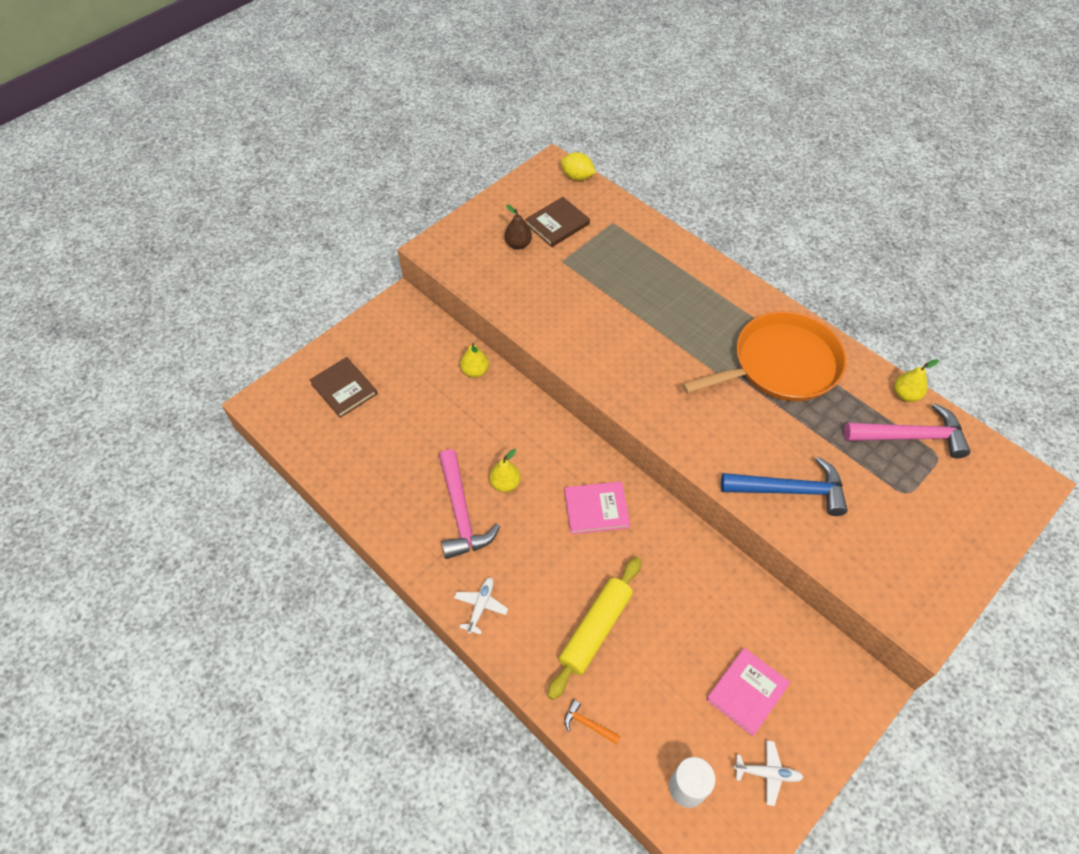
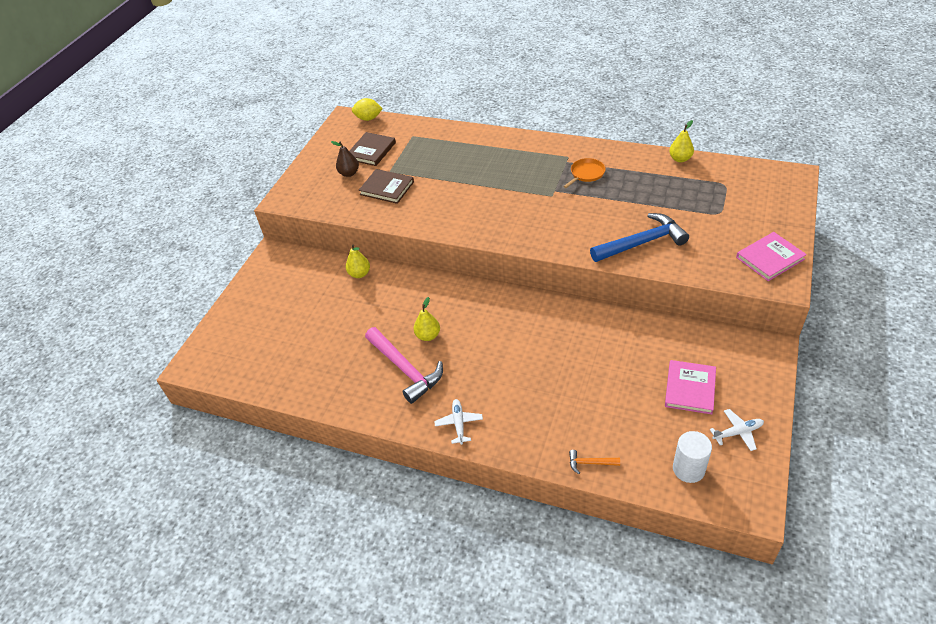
camera: 20 degrees left, 10 degrees down
(344, 389) = (258, 327): brown book -> brown book (387, 188)
(595, 630) = (556, 399): yellow rolling pin -> none
(596, 509) = (508, 323): pink book -> pink book (770, 258)
(780, 365) = (586, 174): orange pan -> orange pan, size x0.41
(911, 436) = (700, 180): pink hammer -> none

